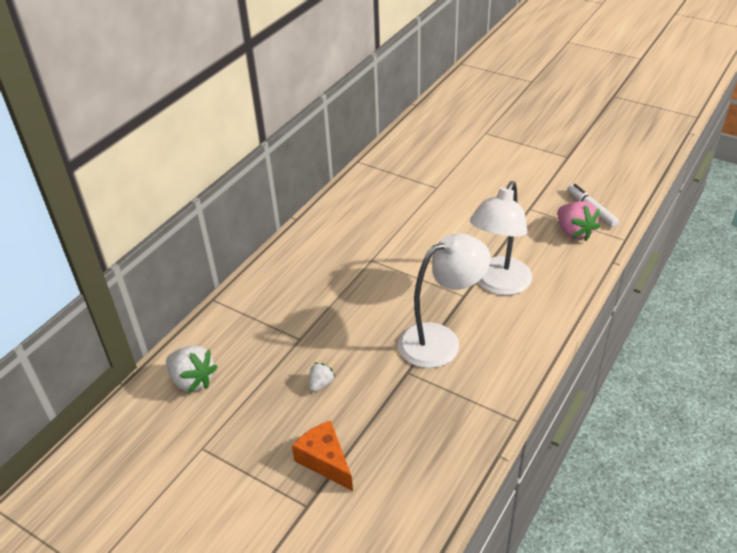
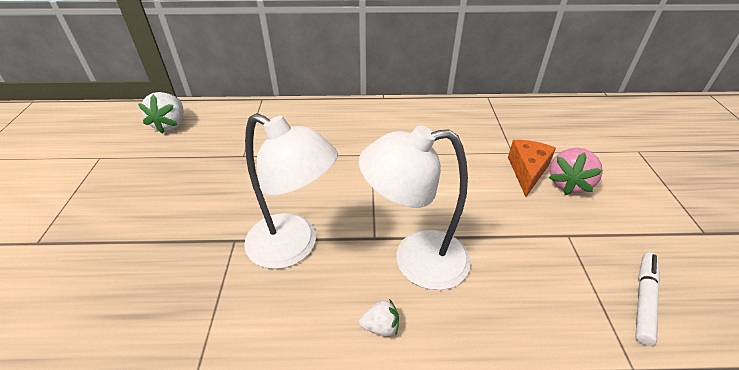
camera: 55 degrees right, 0 degrees up
(321, 384) = (193, 189): white strawberry -> white strawberry (380, 326)
(325, 461) = (95, 231): orange cheese -> orange cheese (527, 171)
(574, 232) = (578, 298): pink strawberry -> pink strawberry (568, 184)

